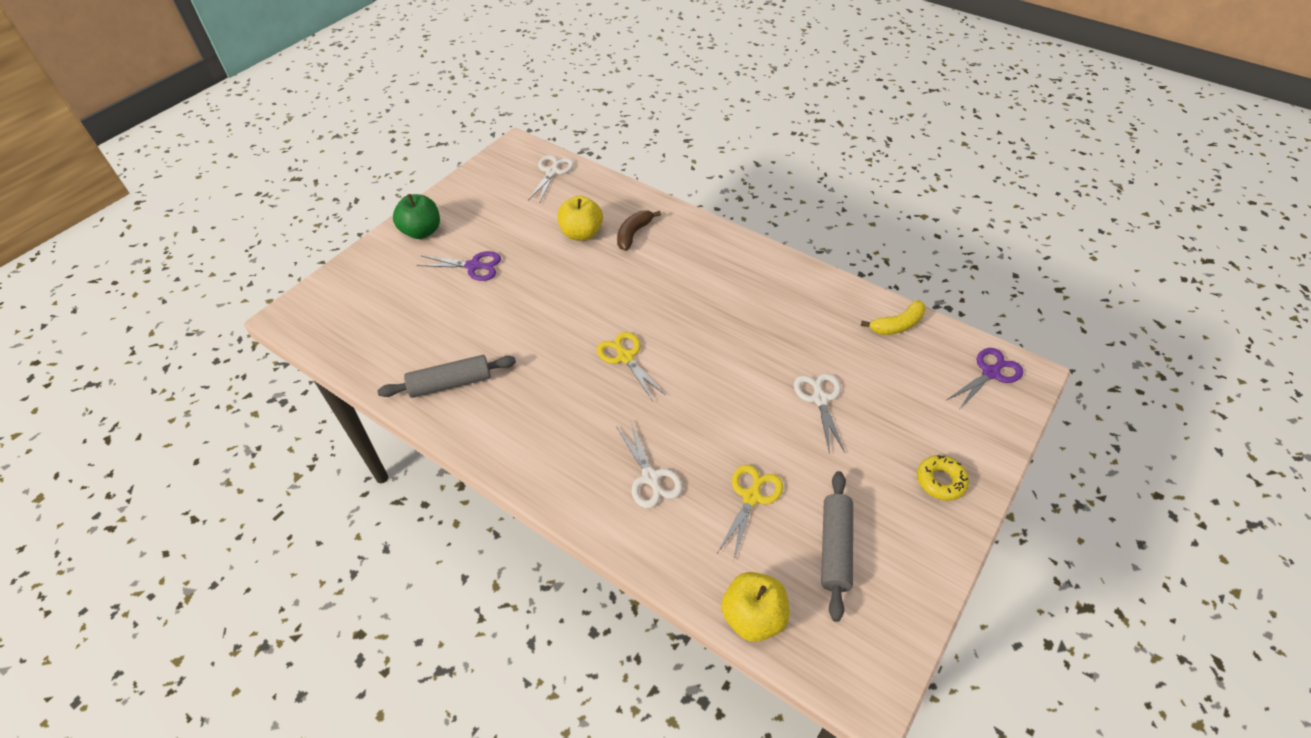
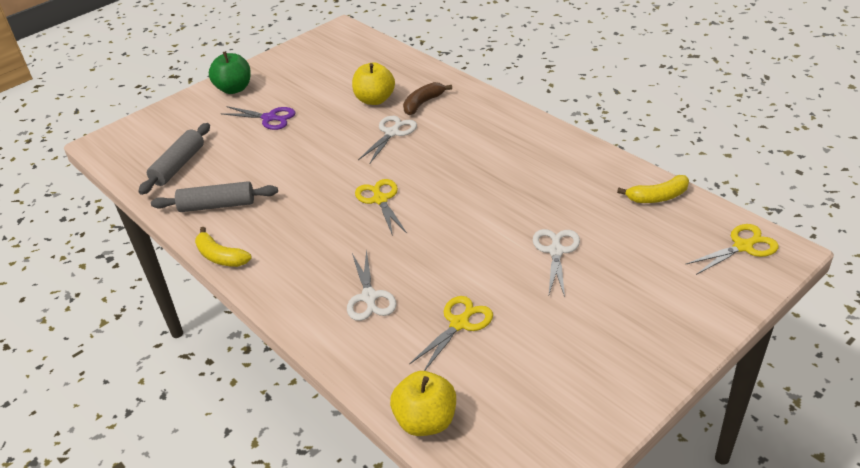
camera: 15 degrees right, 10 degrees down
(475, 448) = (220, 256): none -> yellow banana
(552, 172) = (365, 50): white scissors -> white scissors (392, 133)
(834, 548) = (526, 375): grey rolling pin -> grey rolling pin (178, 165)
(940, 481) = (656, 333): yellow donut -> none
(990, 373) = (743, 246): purple scissors -> yellow scissors

